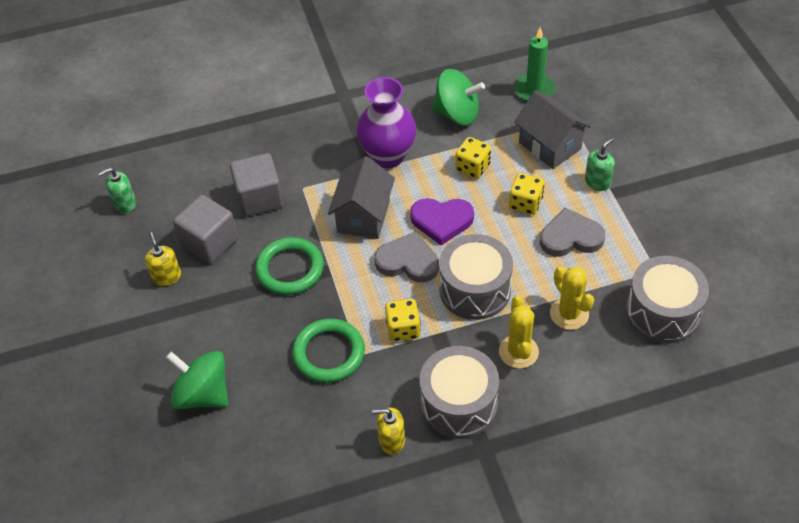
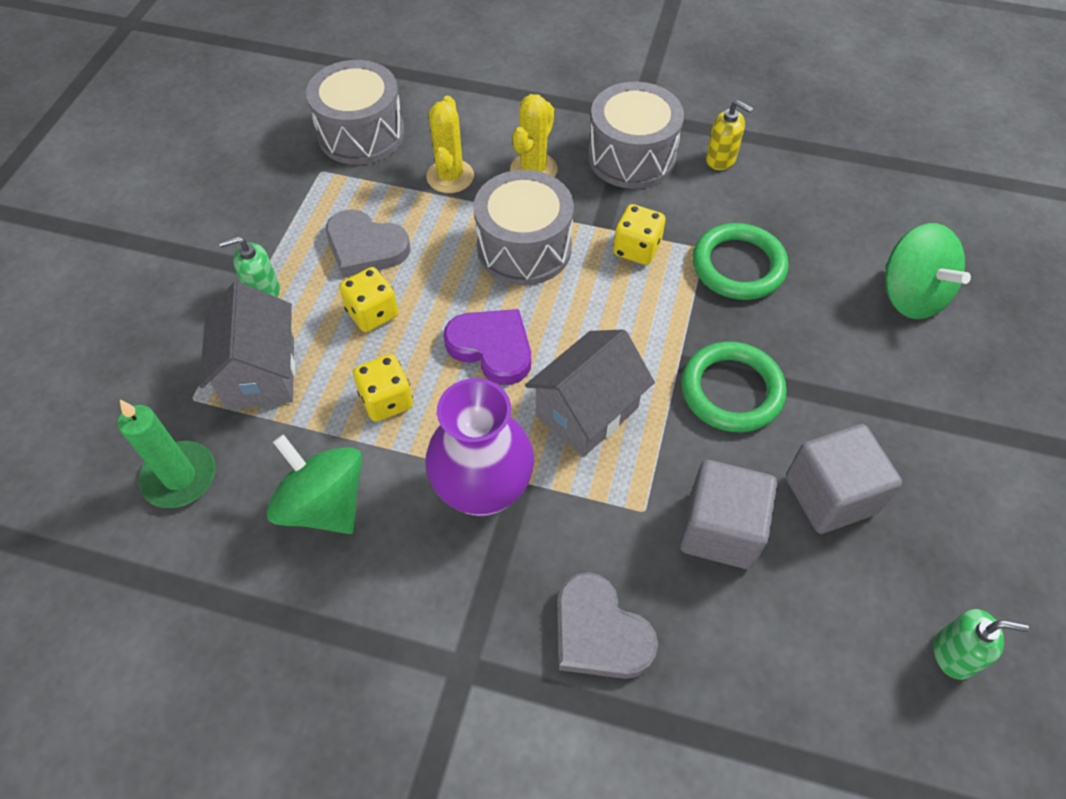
camera: 150 degrees left, 5 degrees up
(167, 277) = (915, 473): yellow soap dispenser -> none
(408, 261) = (574, 320): grey heart -> grey heart (599, 632)

